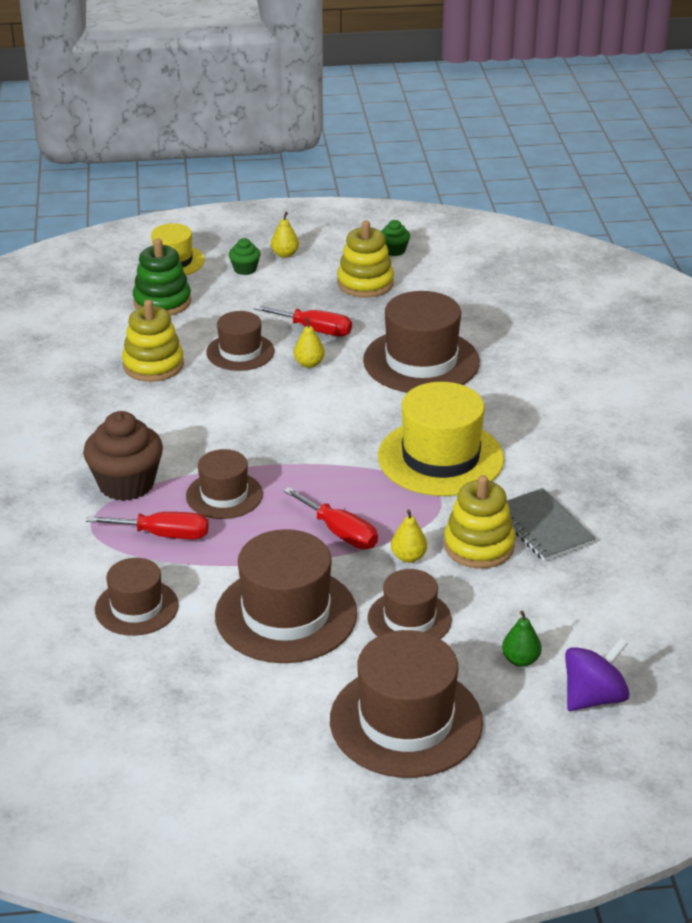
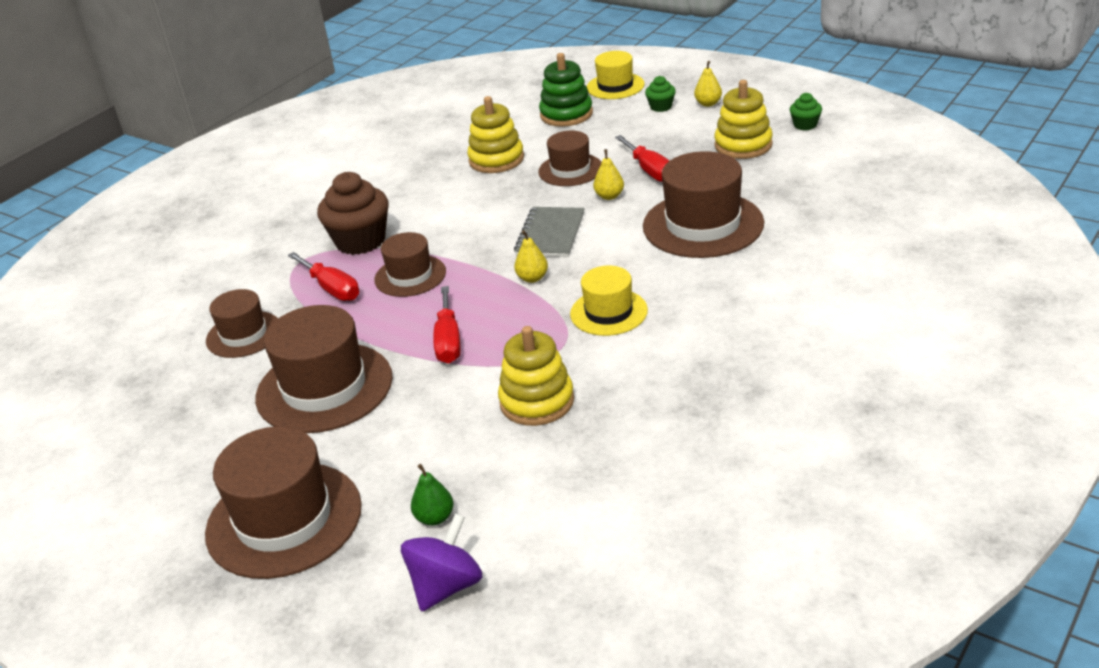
camera: 45 degrees right, 0 degrees up
(408, 557) = (470, 384): yellow pear -> yellow pear (532, 278)
(409, 619) = (401, 436): brown hat -> none
(440, 458) = (608, 312): yellow hat -> yellow hat, size x0.59
(543, 527) = (612, 410): grey notebook -> grey notebook (550, 234)
(593, 697) = (446, 586): purple spinning top -> purple spinning top turned 60 degrees counterclockwise

